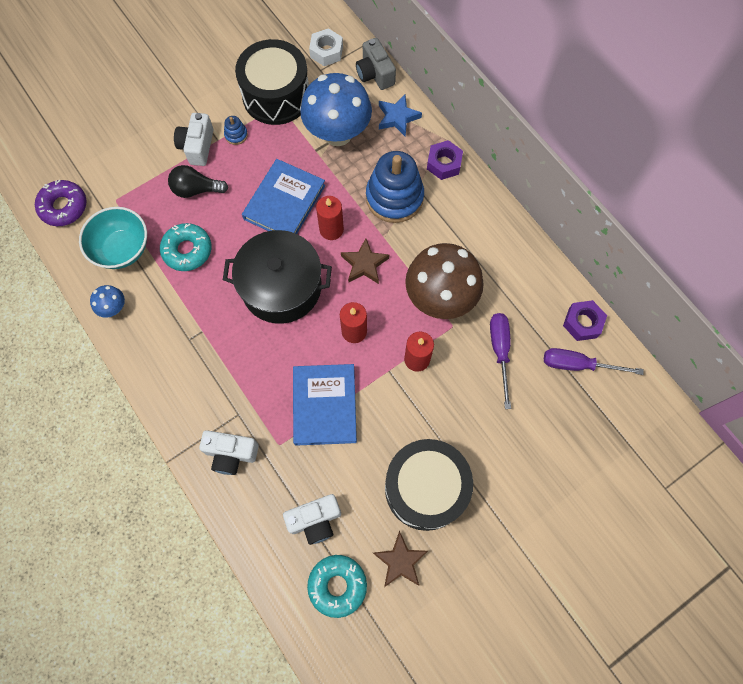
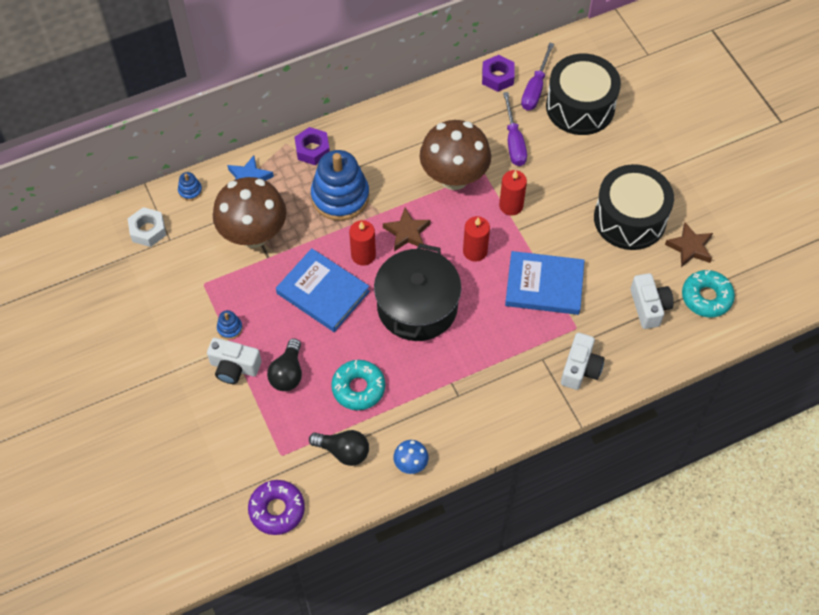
camera: 80 degrees left, 10 degrees down
(122, 249) = (343, 451): turquoise bowl -> black light bulb
(276, 96) = (190, 284): black drum -> black drum (580, 107)
(337, 133) = (253, 234): blue mushroom -> brown mushroom
(375, 74) = (190, 191): grey camera -> blue stacking toy
(500, 351) = (514, 142): purple screwdriver -> purple screwdriver turned 105 degrees counterclockwise

